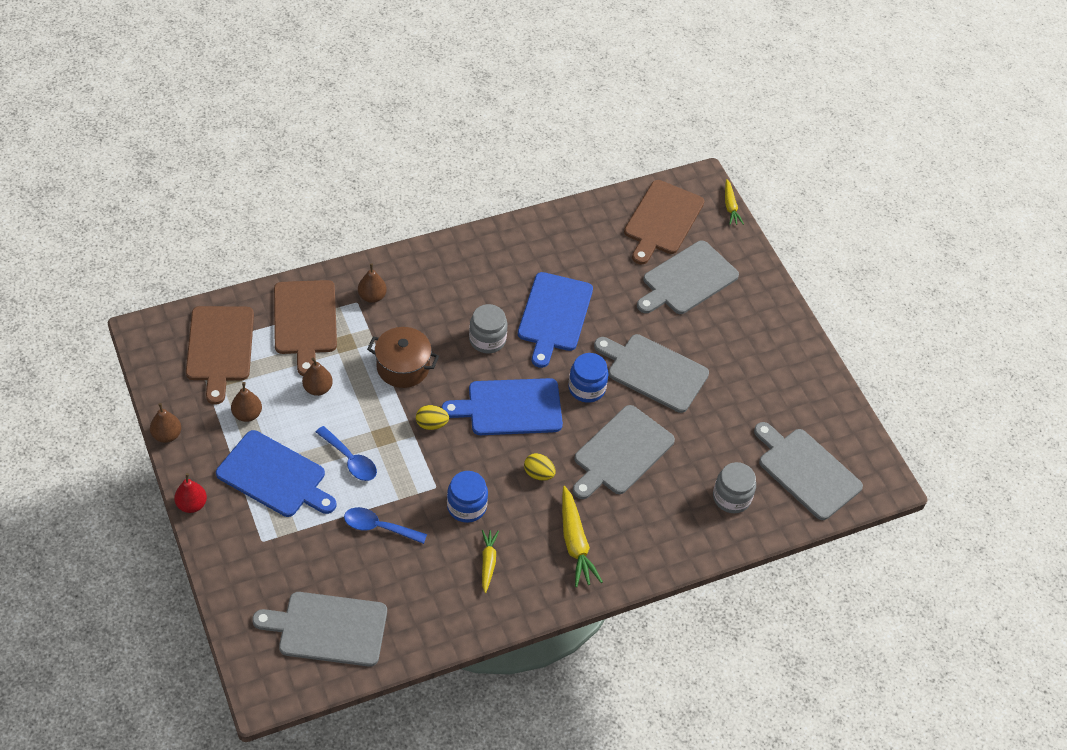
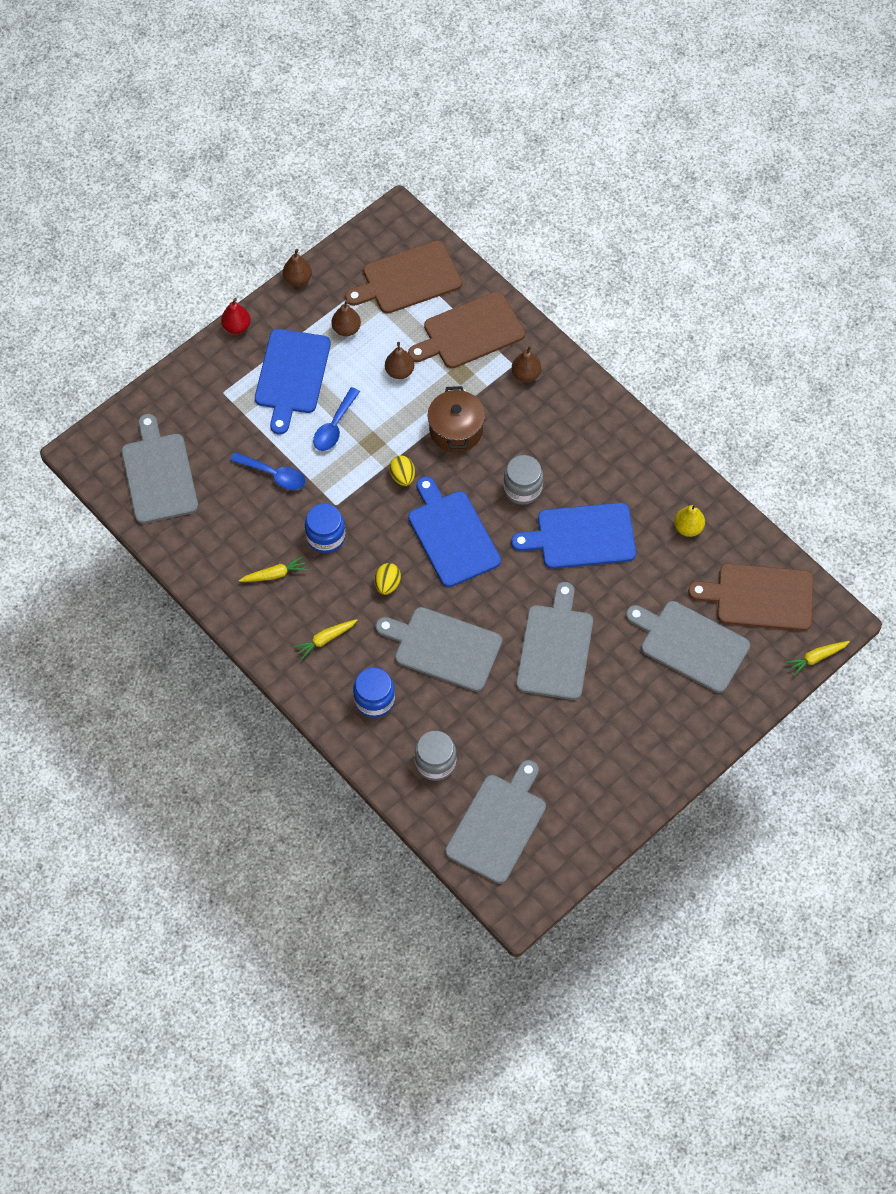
camera: 75 degrees right, 10 degrees up
(378, 527) = (274, 475): blue spoon -> blue spoon turned 120 degrees clockwise
(575, 542) = (325, 639): yellow carrot -> yellow carrot, size x0.61
(578, 242) = (688, 528): none -> yellow pear
(586, 388) = (506, 594): blue jar -> blue jar (374, 700)

